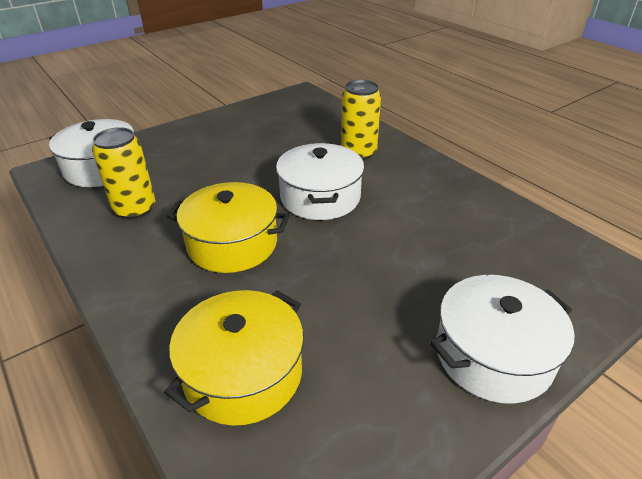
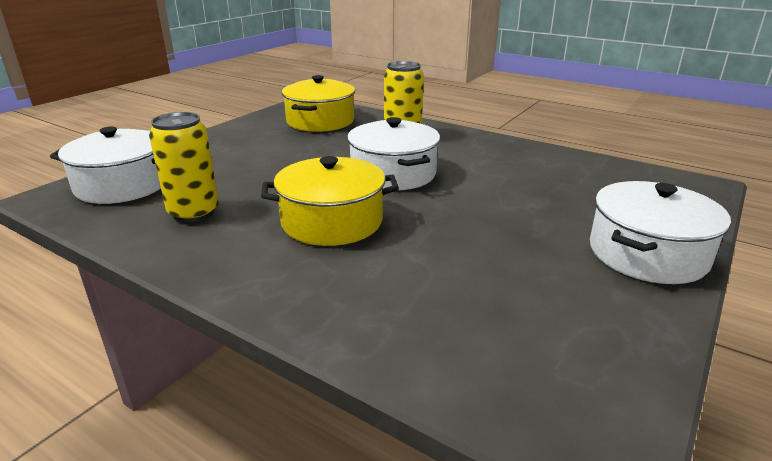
camera: 20 degrees left, 10 degrees down
(243, 373) = (433, 318): yellow pot -> yellow pot (320, 121)

